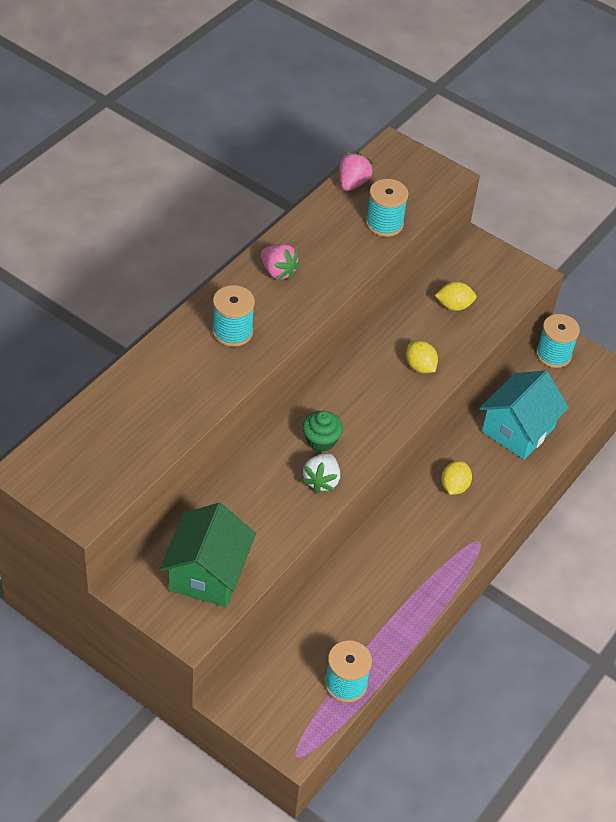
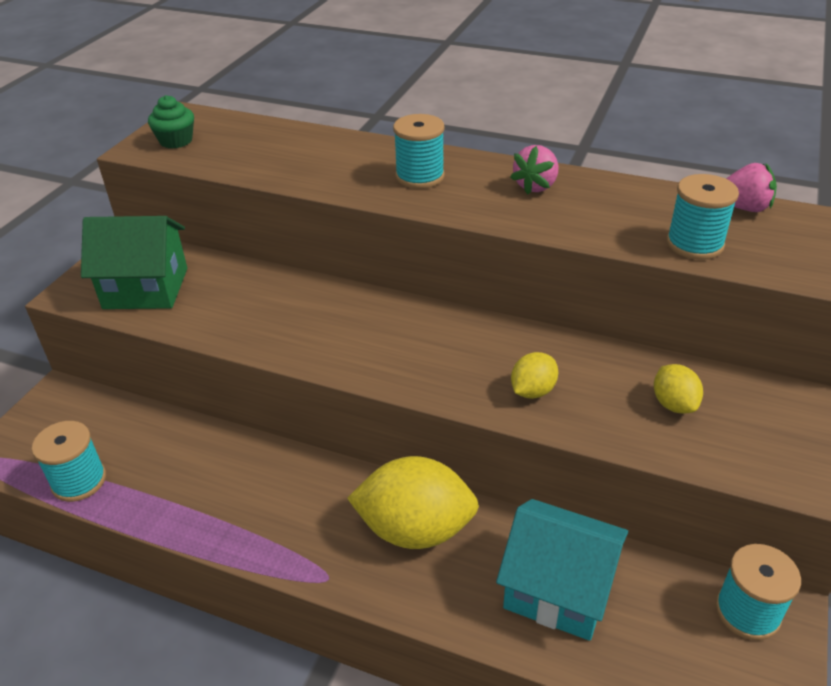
camera: 80 degrees right, 10 degrees down
(321, 440) = (360, 329): green cupcake -> green cupcake (176, 141)
(321, 481) = (298, 341): white strawberry -> none
(454, 486) = (415, 529): yellow lemon -> yellow lemon, size x2.02

